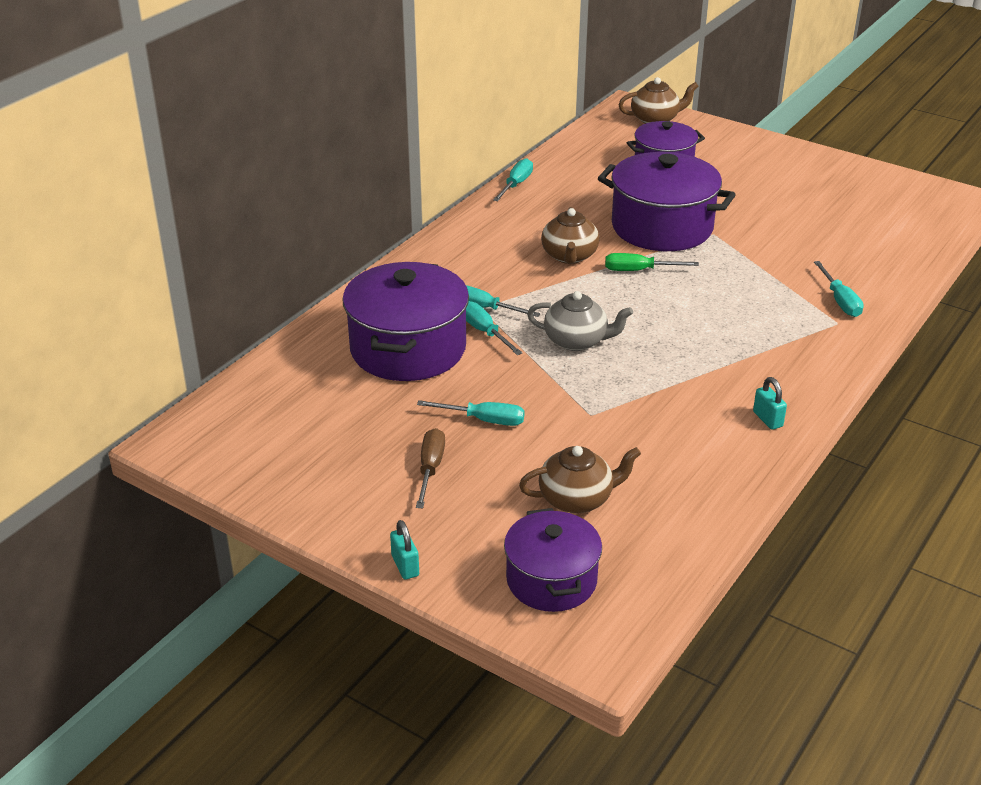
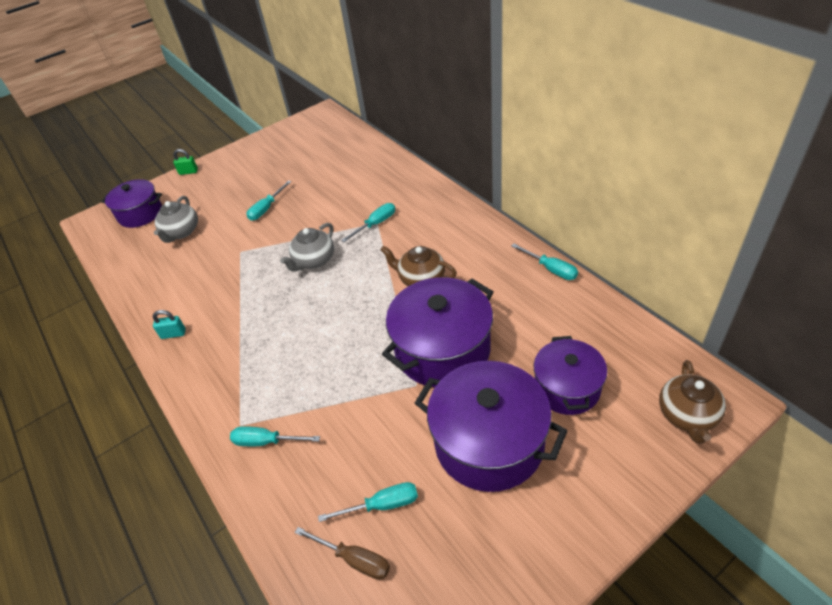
camera: 115 degrees right, 10 degrees up
(405, 566) = (188, 172): turquoise padlock -> green padlock
(408, 349) = (350, 188): purple pot -> purple pot (489, 442)
(430, 468) = (244, 185): brown screwdriver -> brown screwdriver (354, 559)
(484, 332) = (349, 220): turquoise screwdriver -> turquoise screwdriver (382, 505)
(577, 499) = (181, 232): brown teapot -> grey teapot
(639, 270) = (381, 315): green screwdriver -> none

